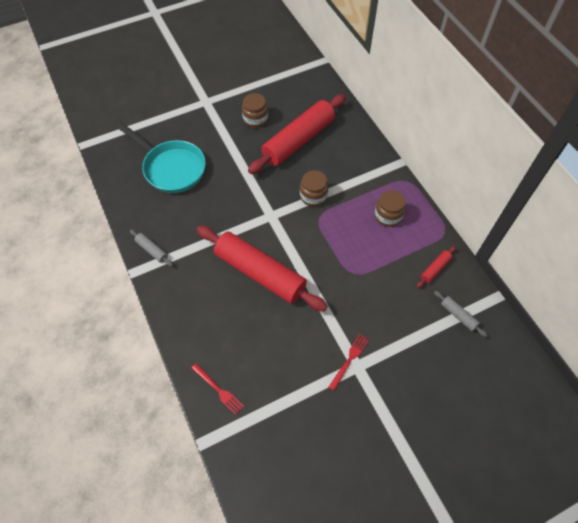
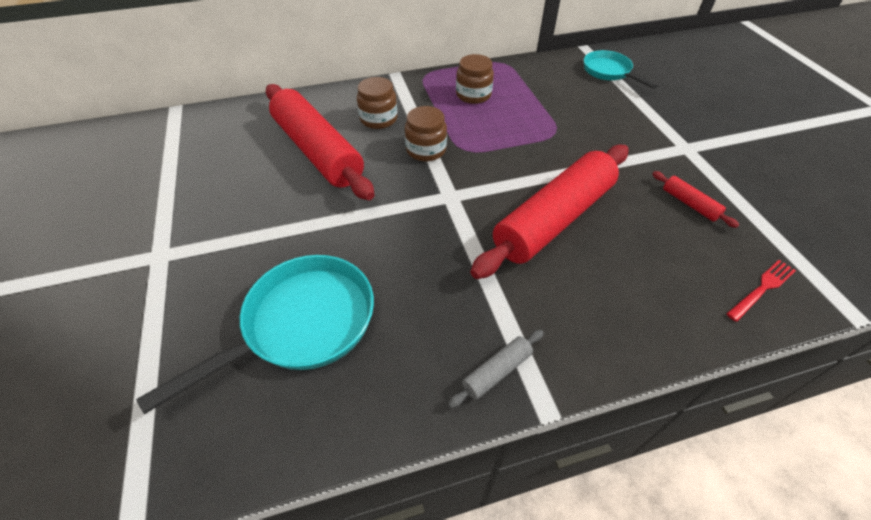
camera: 80 degrees left, 10 degrees down
(255, 119) = (246, 192): brown jar -> brown jar (378, 119)
(349, 360) = (679, 152): red fork -> none
(435, 269) = (551, 76): red rolling pin -> red rolling pin (689, 204)
(458, 315) = (609, 72): grey rolling pin -> turquoise pan

